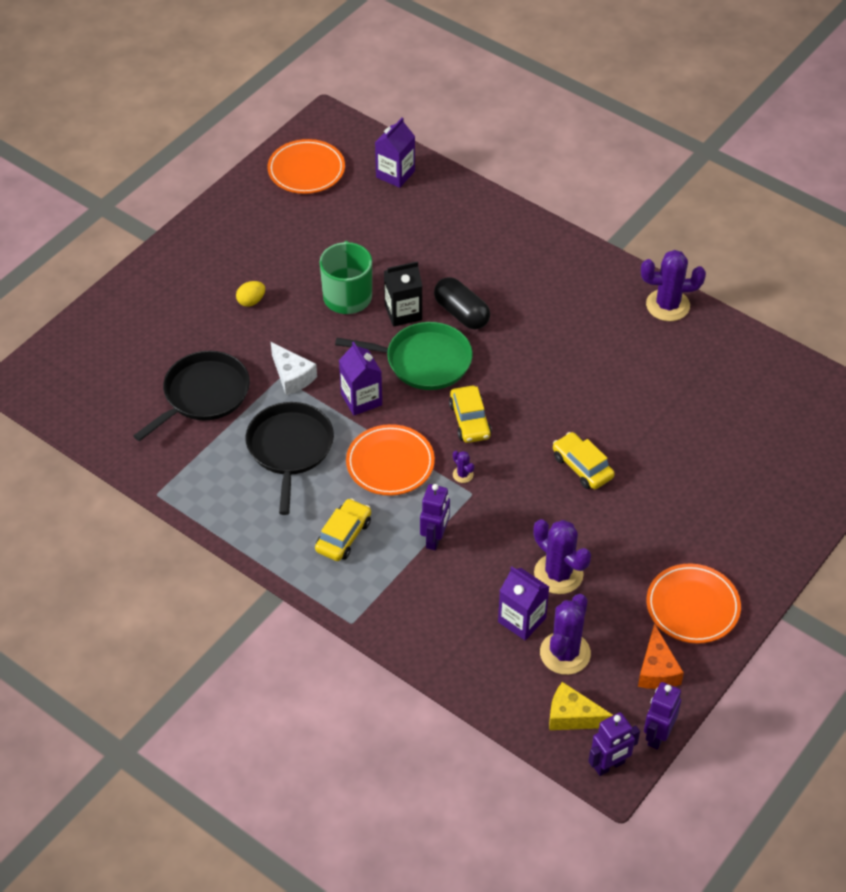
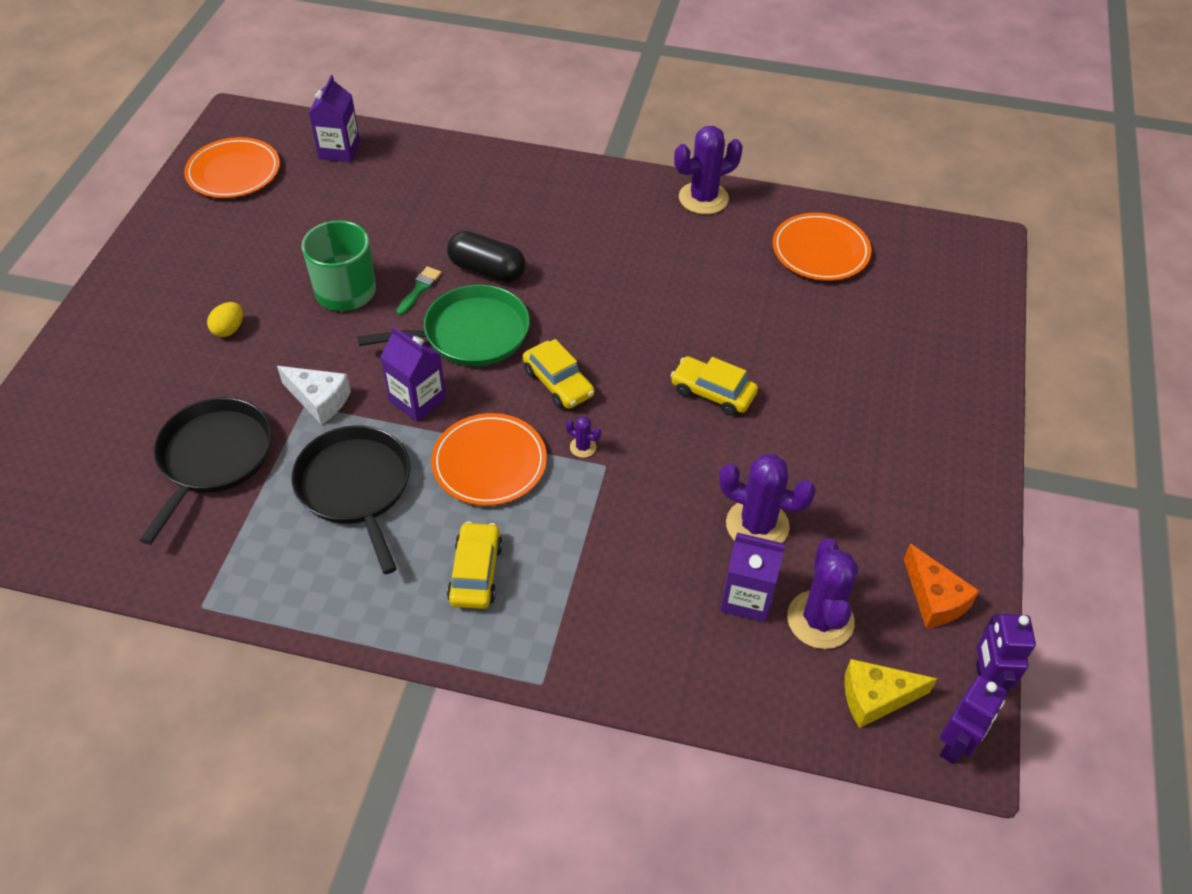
camera: 25 degrees left, 0 degrees up
(403, 312) = (419, 289): black carton -> green brush
(435, 538) = (590, 535): purple robot -> none
(692, 606) = (925, 508): orange plate -> orange plate (820, 251)

